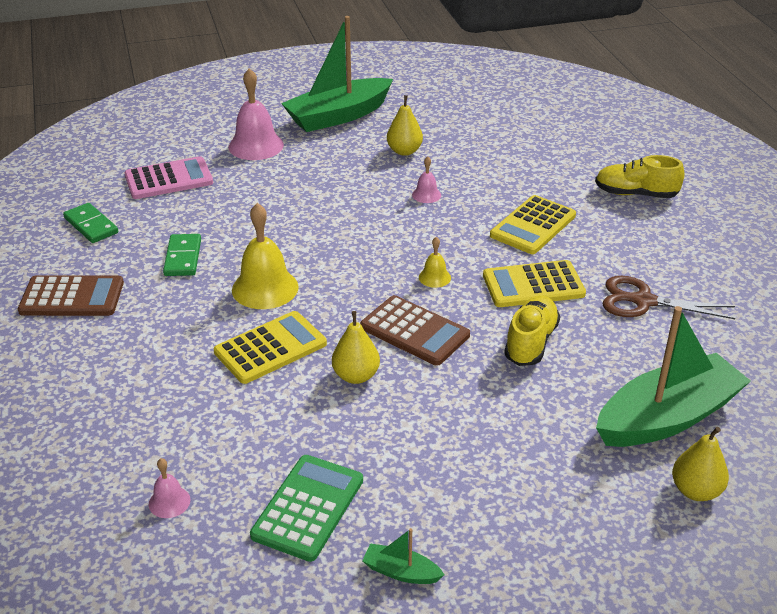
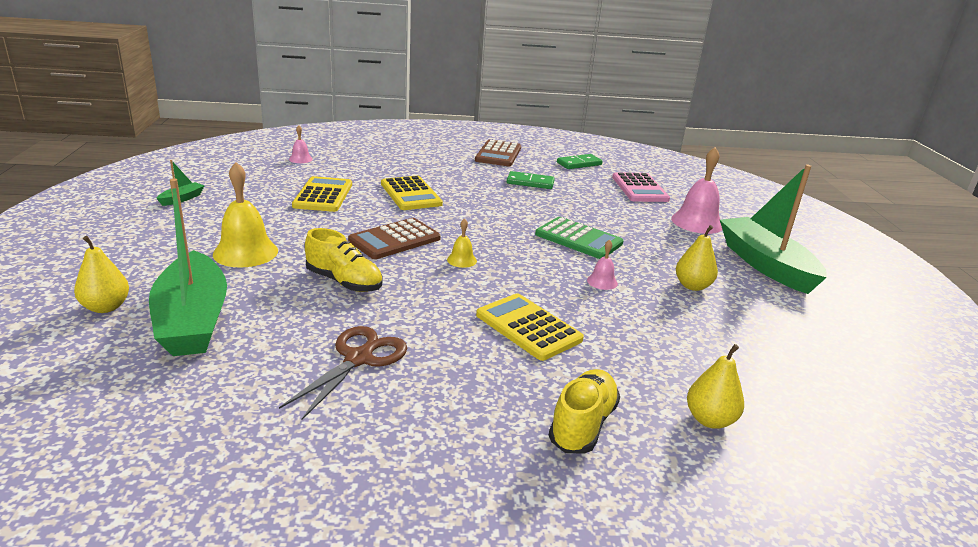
camera: 100 degrees right, 10 degrees down
(265, 288) = (480, 200): yellow bell -> yellow bell (245, 252)
(308, 508) = (258, 185): green calculator -> green calculator (578, 239)
(356, 376) = (360, 213): yellow pear -> yellow pear (709, 420)
(533, 285) = (424, 302): yellow calculator -> yellow calculator (323, 195)

